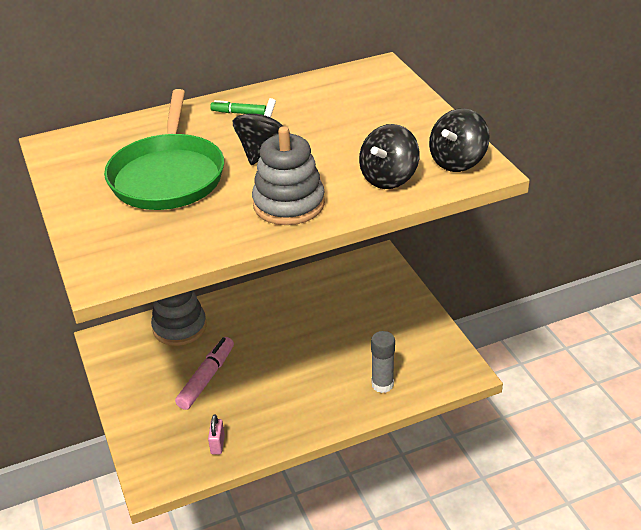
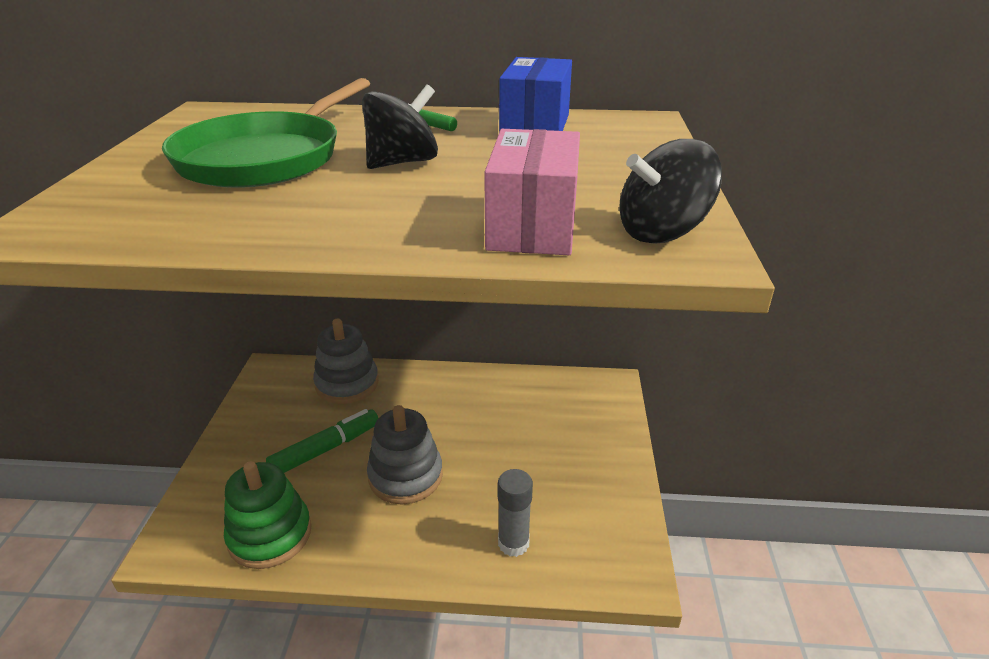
camera: 25 degrees right, 5 degrees down
(206, 378) = (326, 449): pink marker -> green marker
(217, 444) = (270, 534): pink padlock -> green stacking toy
(289, 204) = (358, 219): grey stacking toy -> grey stacking toy (405, 476)
(314, 94) = (535, 126): none -> blue box
(388, 178) = (532, 226): black spinning top -> pink box

